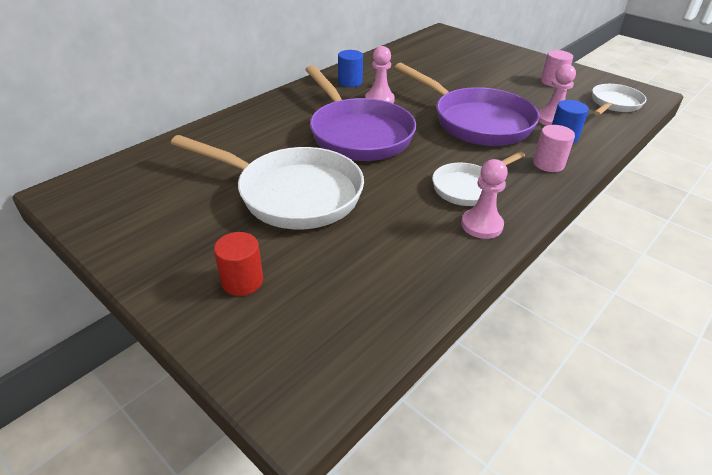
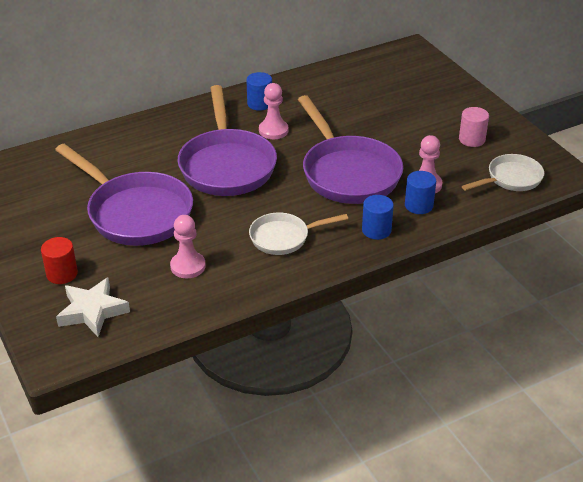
camera: 20 degrees right, 0 degrees up
(291, 194) = (135, 213): white pan -> purple pan
(310, 320) = (92, 311): none -> white star
(481, 225) = (267, 272): pink pawn -> pink pawn (188, 266)
(548, 164) = (376, 230): pink cylinder -> blue cylinder

